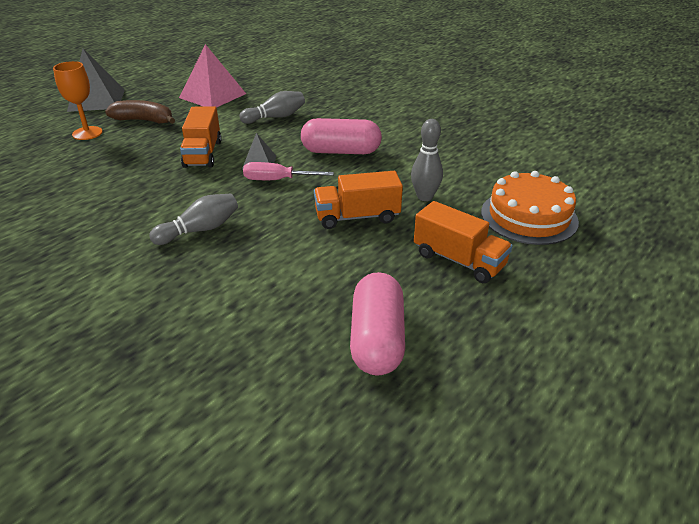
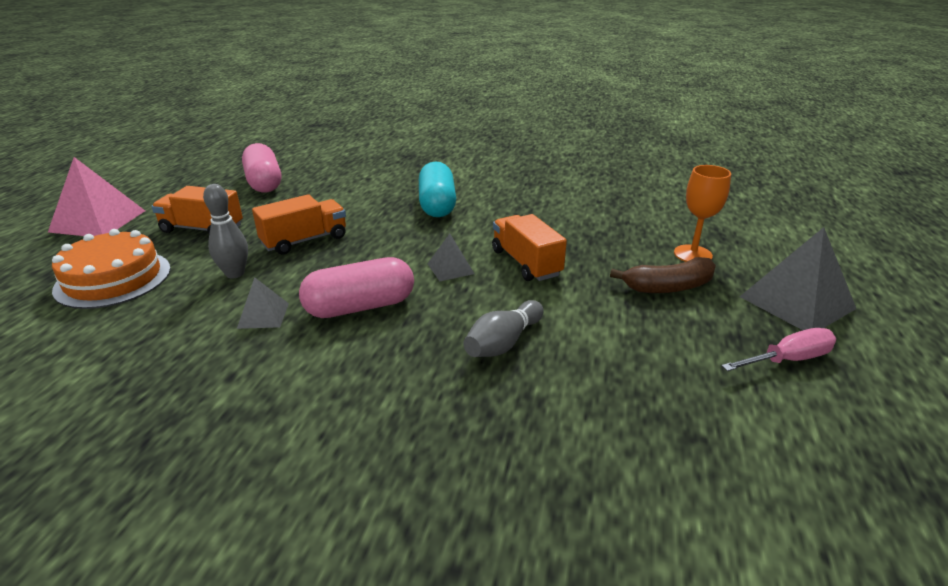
camera: 155 degrees right, 5 degrees down
(200, 230) = (437, 205): grey bowling pin -> turquoise capsule
(213, 95) = (662, 363): pink pyramid -> pink pyramid (98, 221)
(277, 180) = (410, 255): pink screwdriver -> pink screwdriver (787, 360)
(406, 160) = (263, 315): none -> grey pyramid

